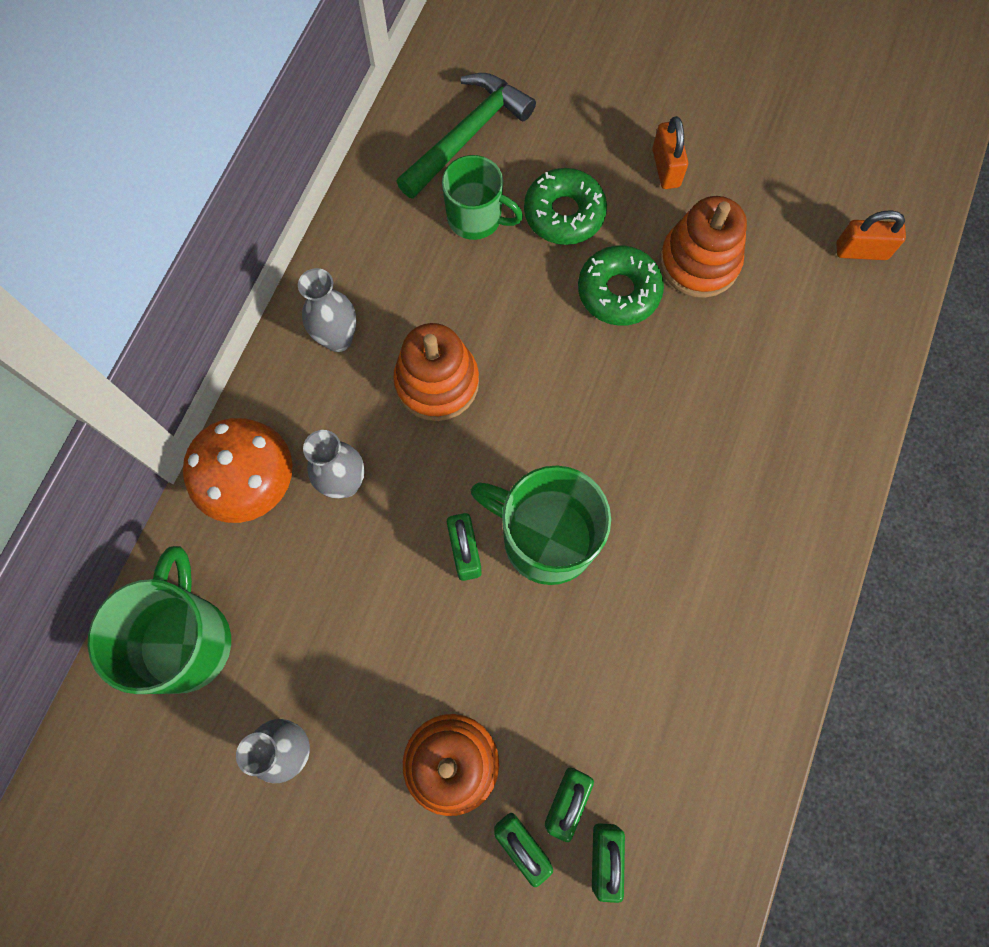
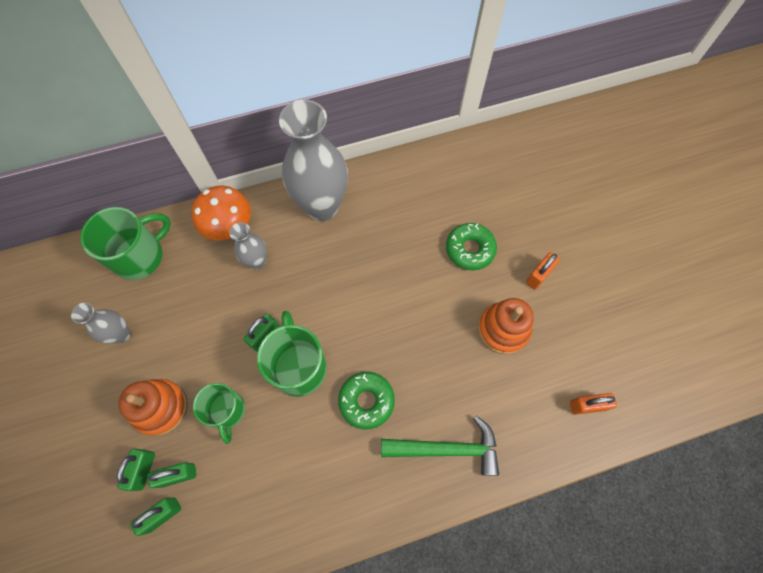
camera: 50 degrees right, 5 degrees down
(338, 339) = (322, 207): grey vase -> grey vase, size x2.07
(437, 382) = (336, 261): orange stacking toy -> none
(467, 136) = (469, 179): green hammer -> green hammer (446, 449)
(476, 218) = (431, 215): green mug -> green mug (227, 411)
(618, 291) = (452, 304): green donut -> green donut (366, 401)
(861, 251) = (587, 405): orange padlock -> orange padlock turned 60 degrees counterclockwise

